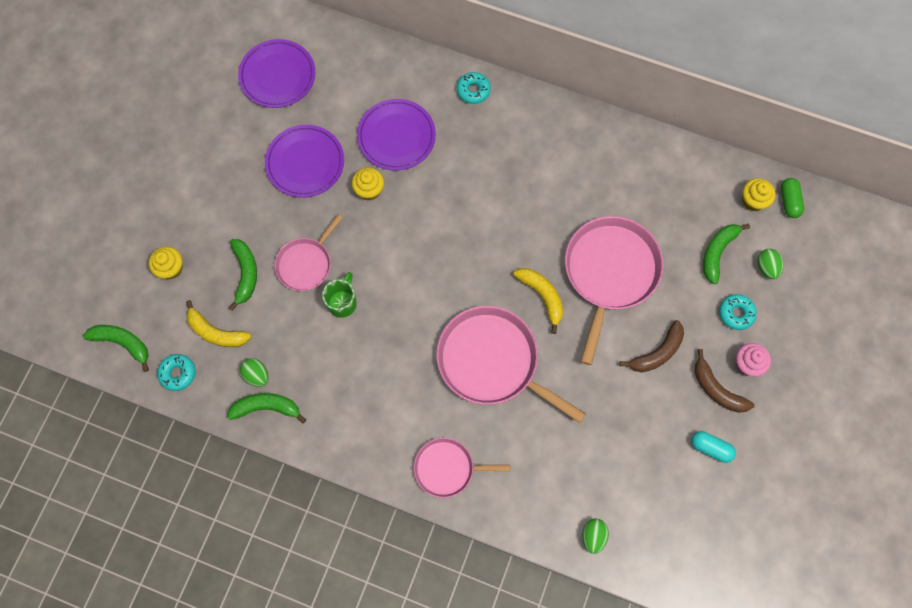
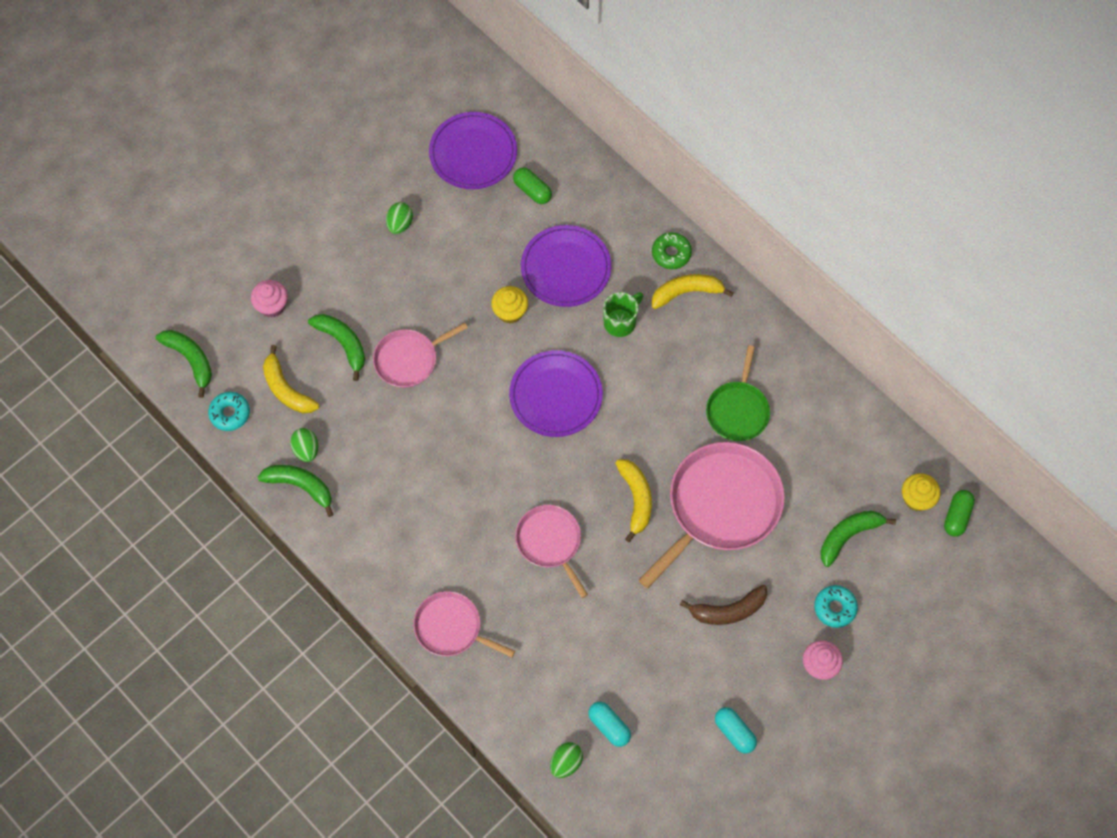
camera: 25 degrees right, 5 degrees down
(171, 268) = (272, 306): yellow cupcake -> pink cupcake
(245, 274) = (343, 344): green banana -> green banana turned 60 degrees counterclockwise
(305, 163) = (458, 255): purple plate -> purple plate (556, 395)
(340, 86) = (532, 190): none -> green capsule
(342, 302) = (427, 415): green mug -> green mug (621, 321)
(473, 90) = (671, 253): turquoise donut -> green donut
(492, 361) = (550, 542): pink pan -> pink pan, size x0.57
(500, 116) = (687, 292): none -> yellow banana
(585, 191) = (738, 410): none -> green pan
(612, 489) = (609, 726): none -> turquoise capsule
(716, 389) = (772, 676): brown banana -> none
(766, 267) = (894, 575): green egg -> green egg (400, 224)

